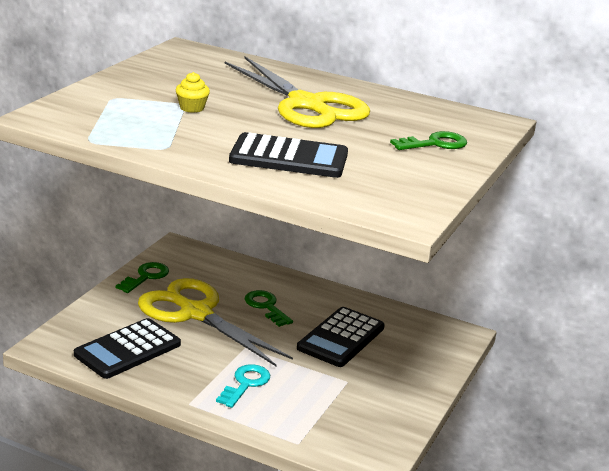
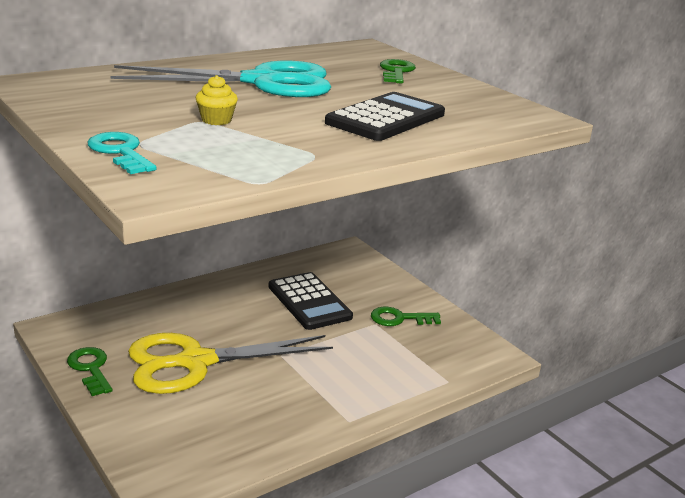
camera: 60 degrees left, 0 degrees up
(128, 350) = (222, 428): black calculator -> none
(245, 384) = (341, 376): turquoise key -> turquoise key (120, 152)
(266, 307) = (223, 319): green key -> green key (399, 319)
(306, 105) = (262, 82): yellow scissors -> turquoise scissors

